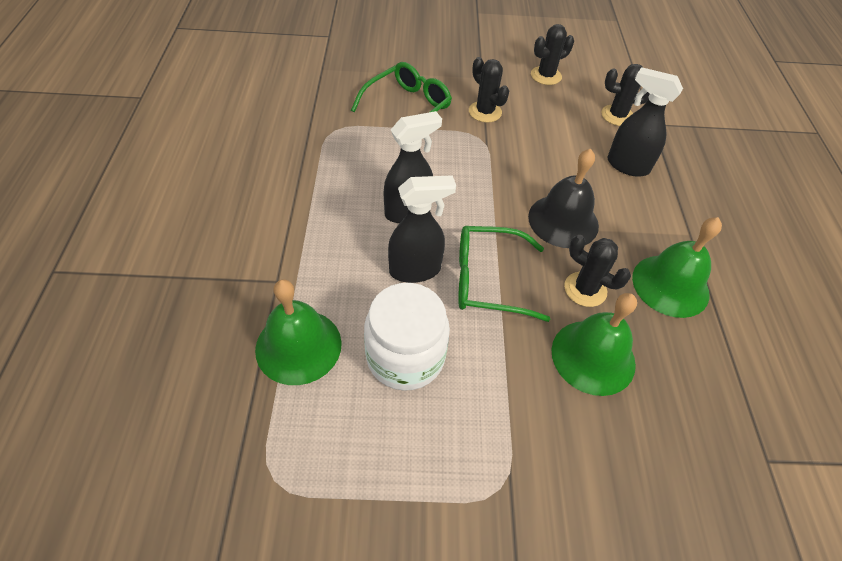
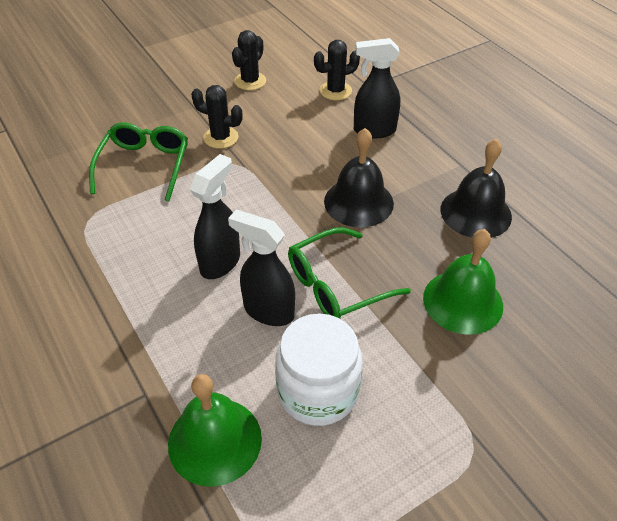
camera: 30 degrees left, 5 degrees down
(415, 270) = (268, 311): black spray bottle -> black spray bottle turned 105 degrees counterclockwise
(585, 289) = (417, 250): black cactus -> none
(670, 285) = (475, 212): green bell -> black bell

